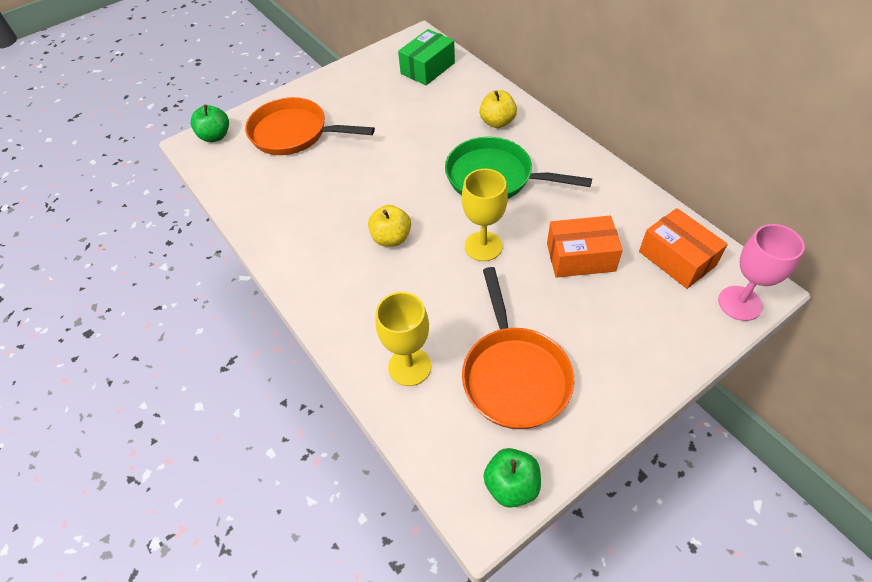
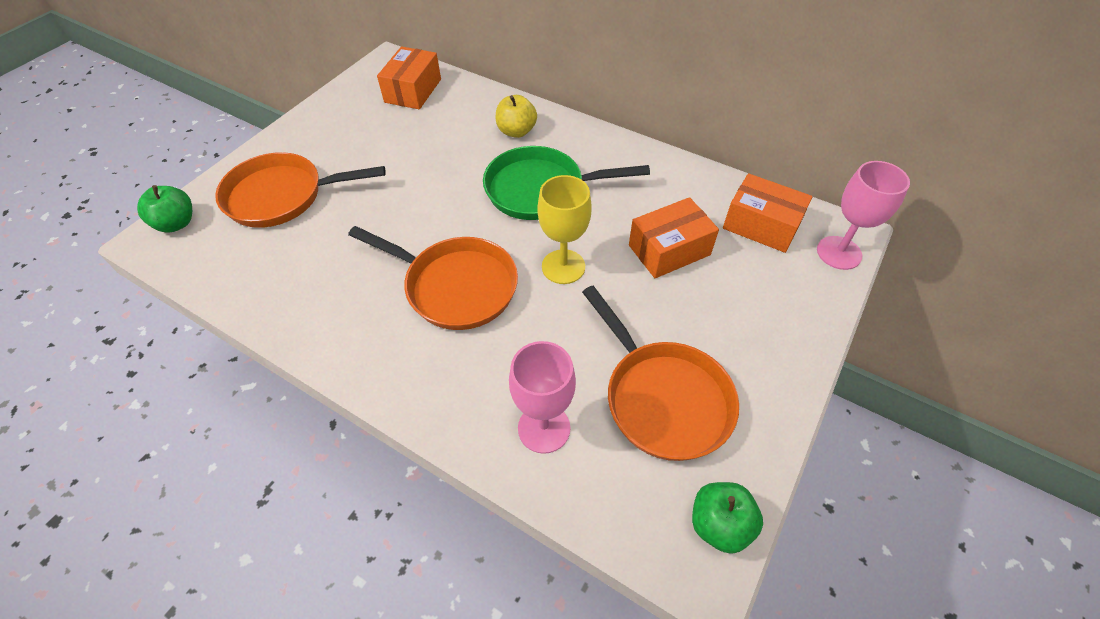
camera: 25 degrees left, 0 degrees up
(391, 238) = (455, 286): yellow apple -> orange pan
(409, 366) = (544, 428): yellow goblet -> pink goblet
(427, 68) = (413, 91): green box -> orange box

